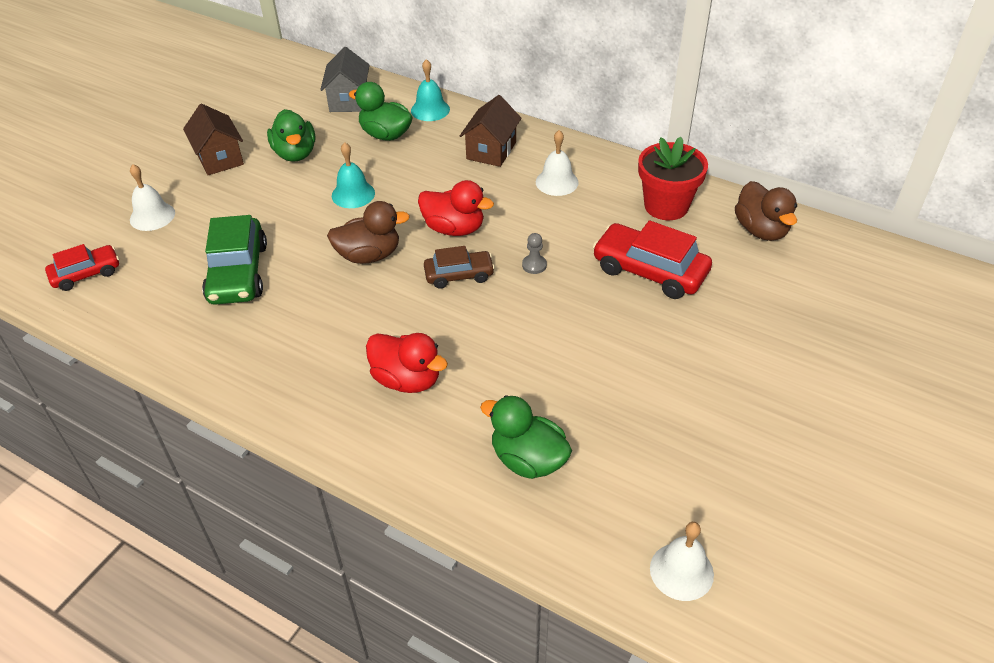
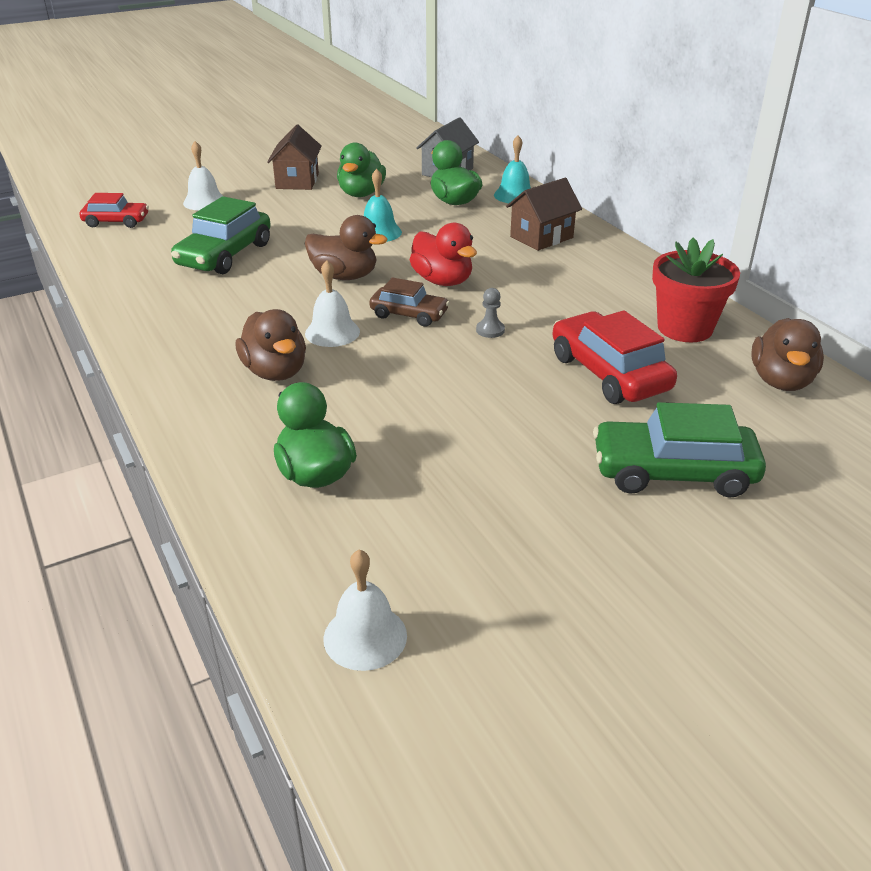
camera: 30 degrees right, 10 degrees down
(407, 380) = (275, 372): red duck -> brown duck
(557, 182) = (583, 277): white bell -> white bell (332, 332)
(756, 341) = (673, 472): none -> green car

